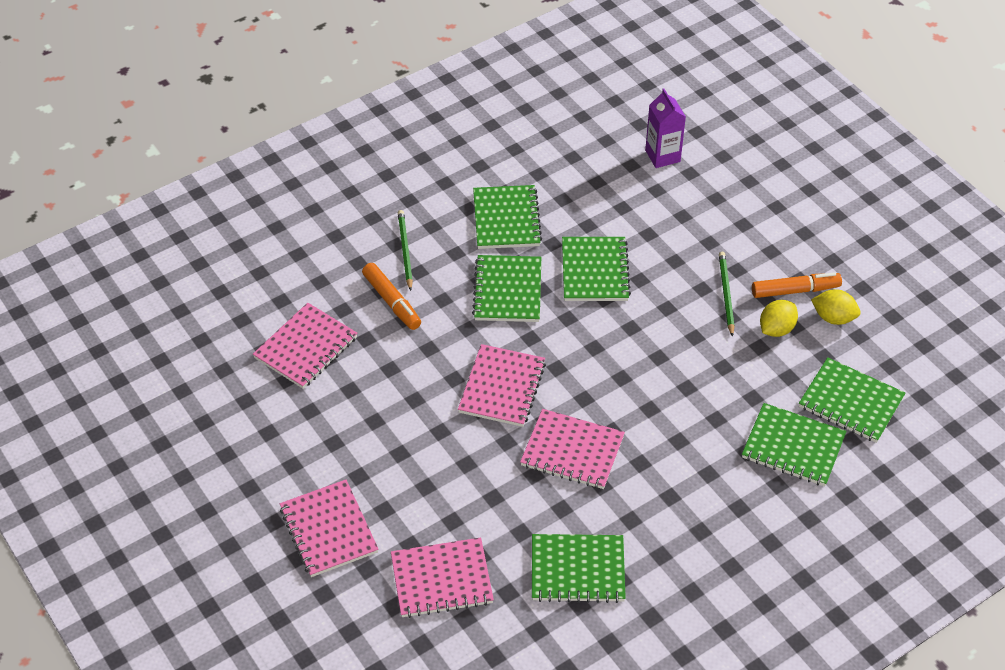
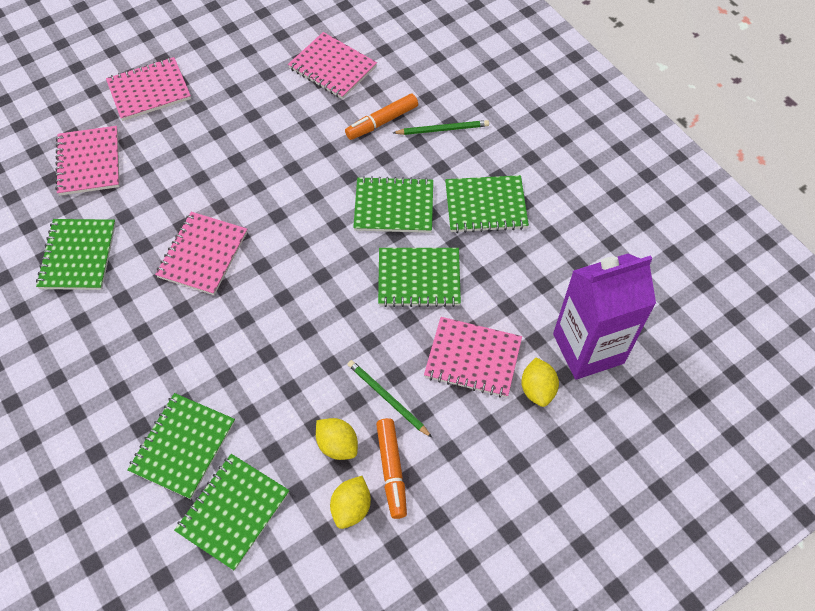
camera: 90 degrees right, 10 degrees up
(502, 387) = (279, 202): pink notebook -> pink notebook (473, 358)
(662, 156) = (588, 348): purple carton -> purple carton, size x1.80
(706, 191) = (537, 389): none -> yellow lemon
(726, 294) = (387, 398): green pencil -> green pencil turned 135 degrees counterclockwise

